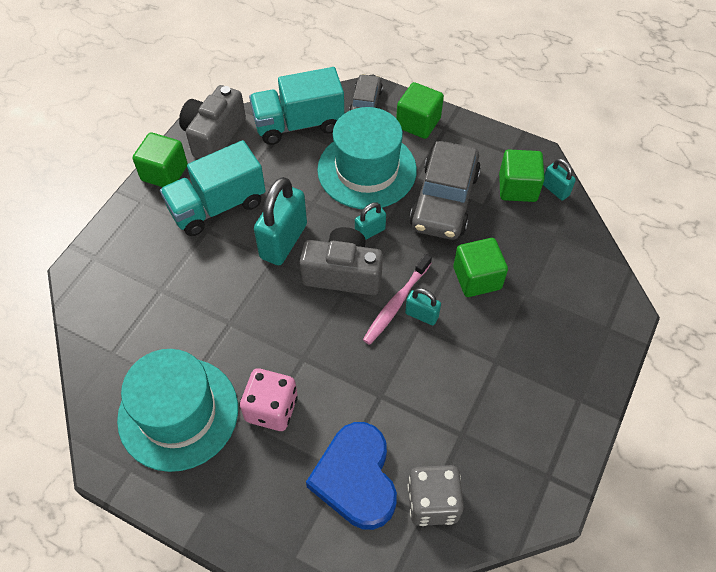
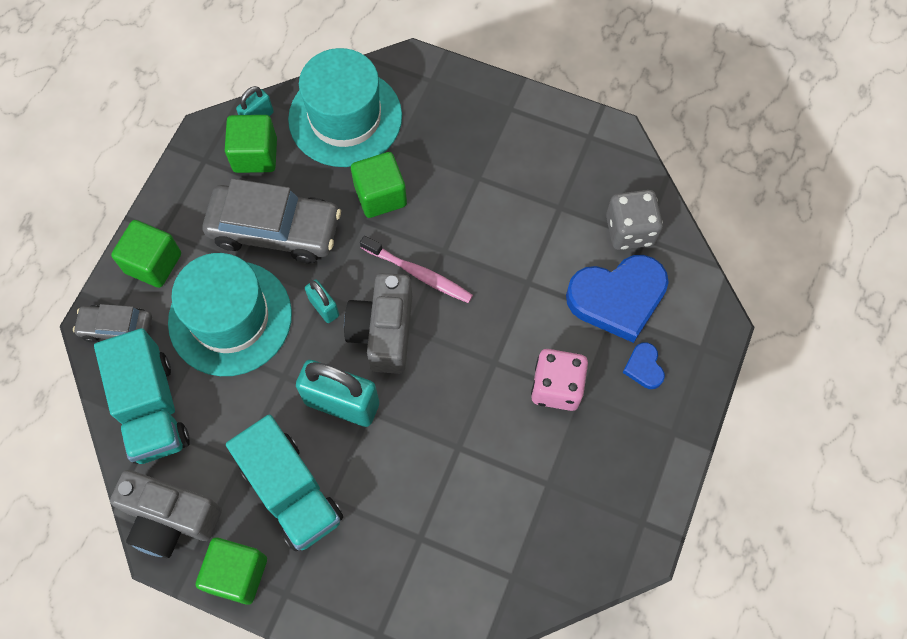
camera: 95 degrees left, 10 degrees up
(178, 413) = (574, 484): turquoise hat -> turquoise hat (345, 117)
(279, 493) = (644, 367): none -> blue heart
(421, 315) = (431, 248): turquoise padlock -> none

